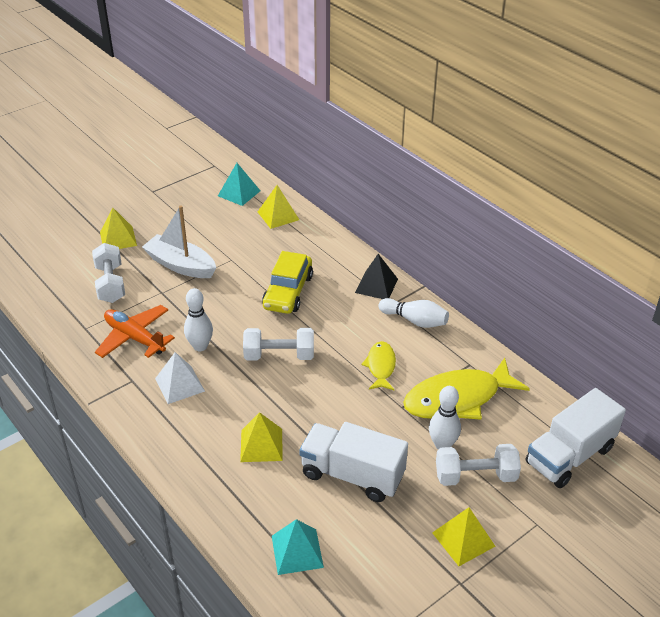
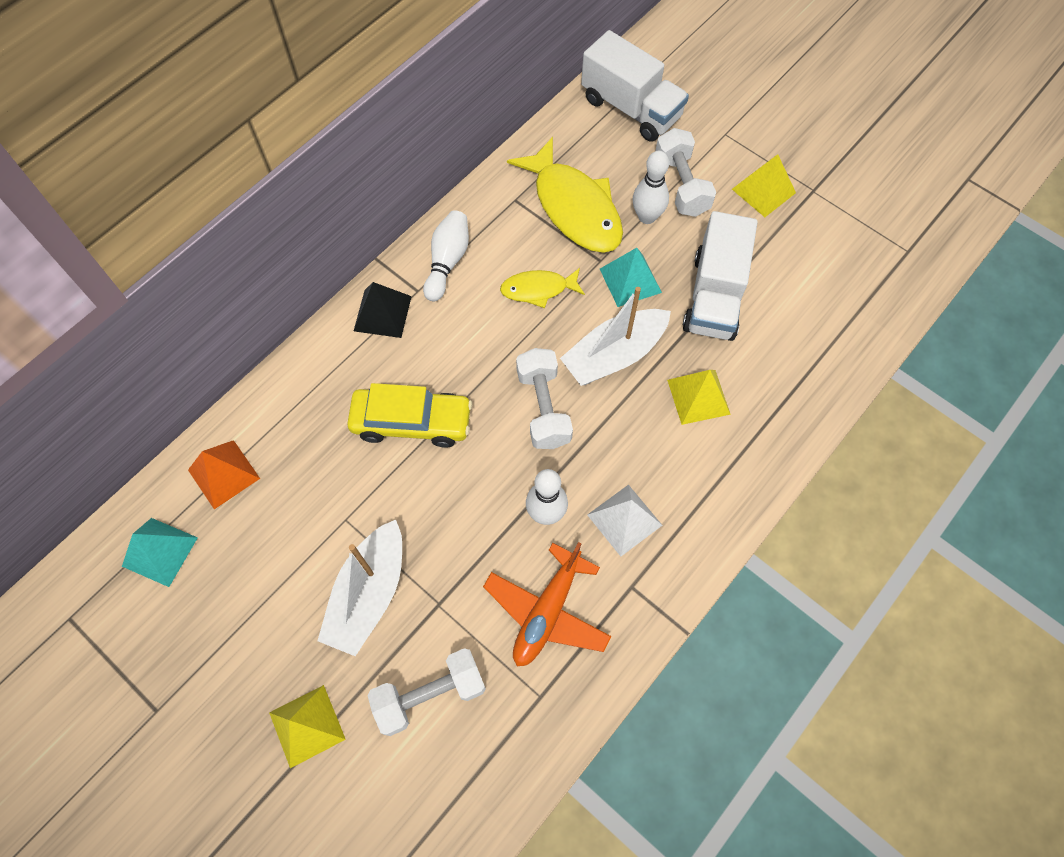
camera: 100 degrees left, 25 degrees up
(278, 215) = (223, 474): yellow pyramid -> orange pyramid
(297, 551) = (829, 332): turquoise pyramid -> turquoise pyramid (630, 280)
(312, 401) = (614, 355): none -> white boat

